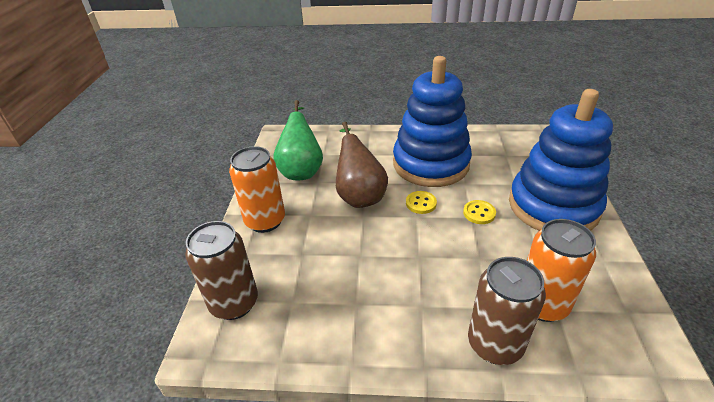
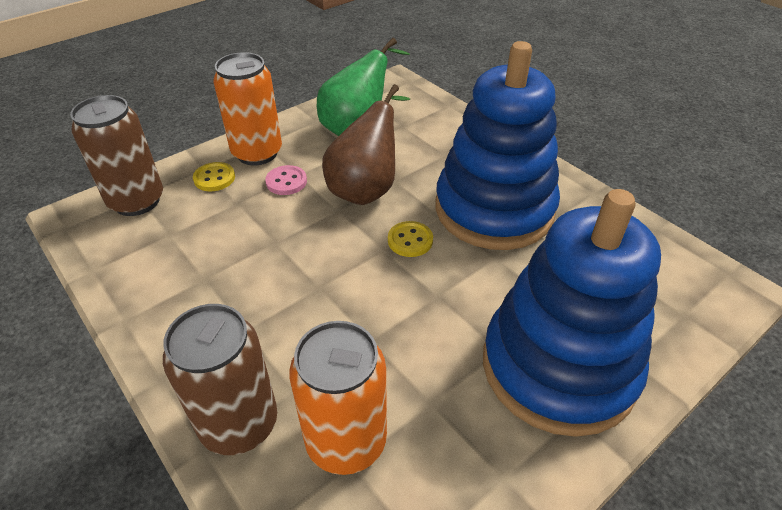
camera: 45 degrees right, 5 degrees up
(311, 223) = (286, 182): none -> pink button
(479, 213) = (452, 299): yellow button -> yellow button (214, 178)

